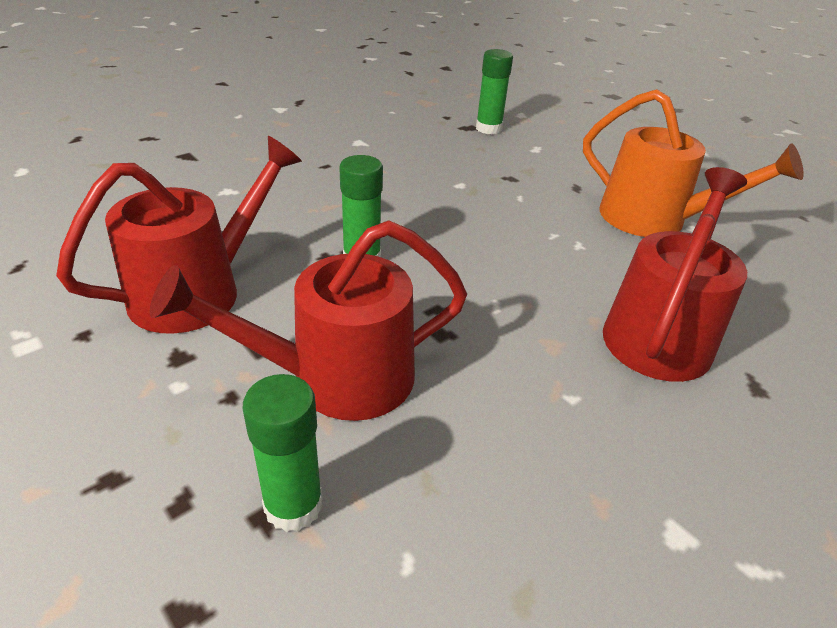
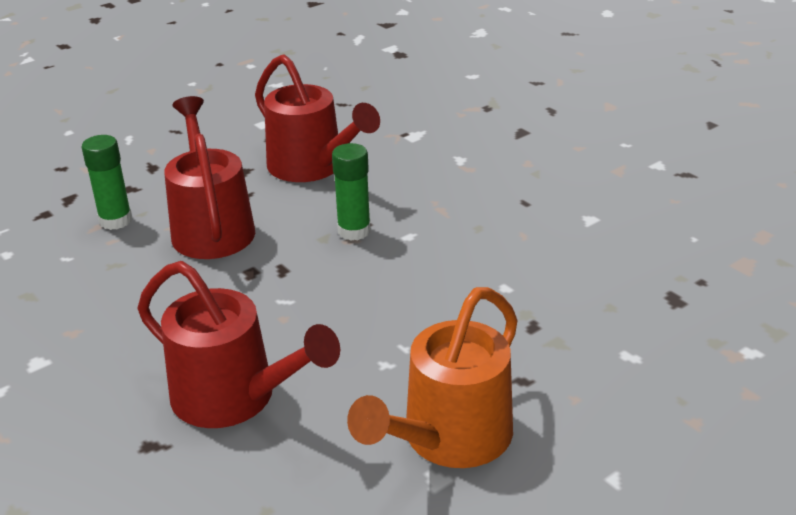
camera: 95 degrees right, 5 degrees down
(488, 128) = (678, 316): green glue stick -> none

